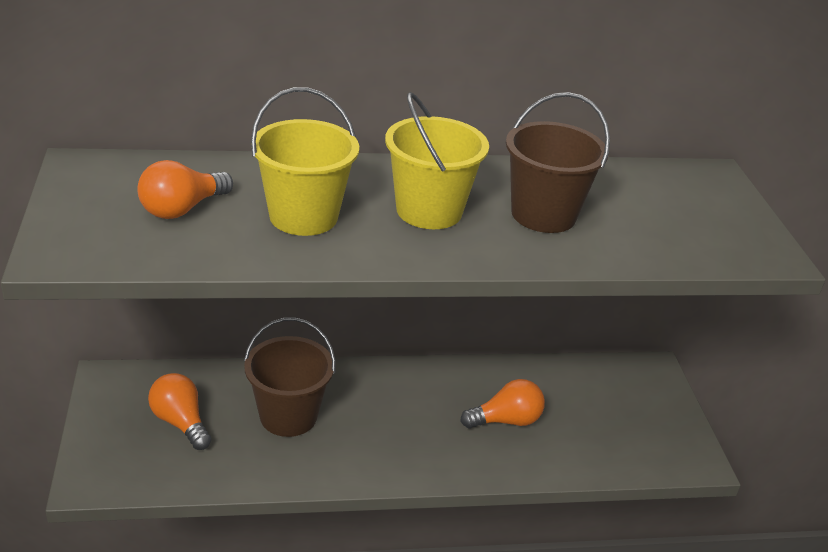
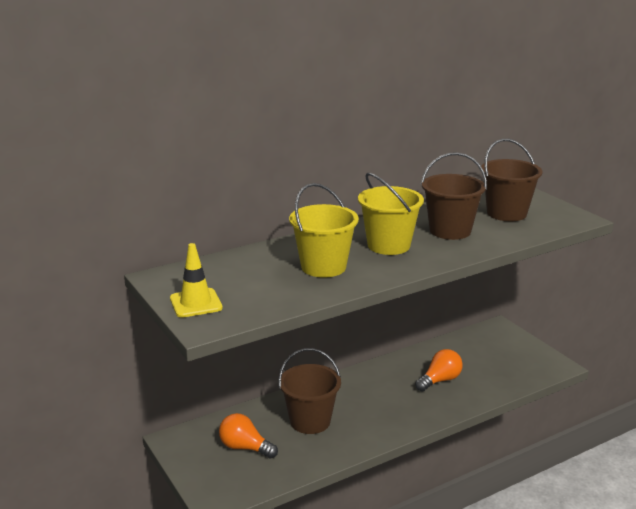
camera: 20 degrees left, 10 degrees down
(83, 218) = (196, 303): none -> yellow traffic cone
(182, 209) = (249, 282): orange light bulb -> none
(660, 211) = (506, 213): none -> brown bucket

